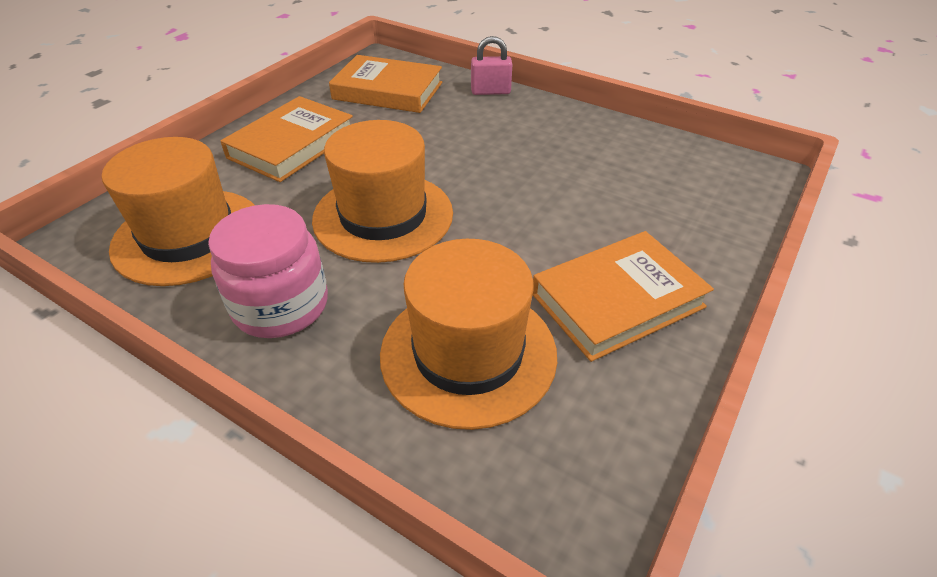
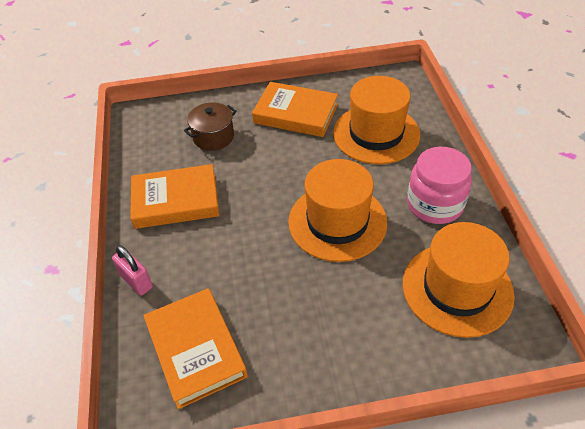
camera: 130 degrees left, 5 degrees up
(292, 145) = (331, 334): orange book -> orange book (176, 201)
(646, 205) = (213, 137): none -> brown pot

